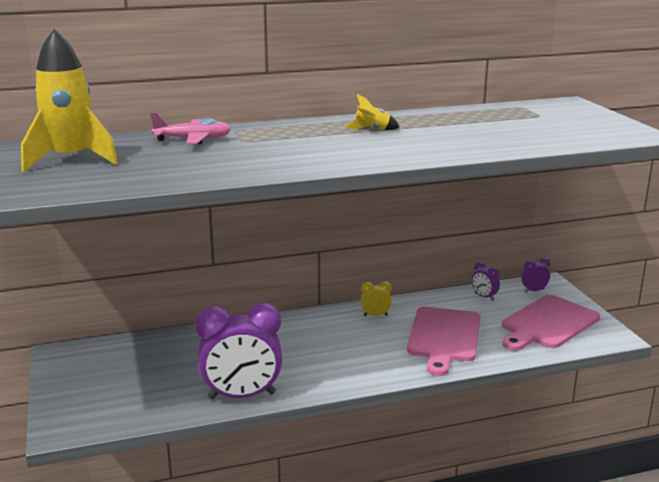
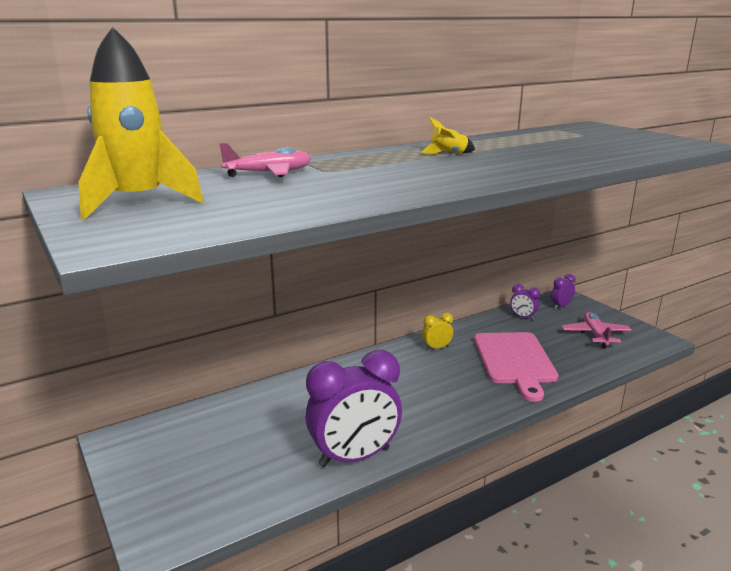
camera: 15 degrees left, 0 degrees up
(548, 323) = (595, 335): pink cutting board -> pink plane

